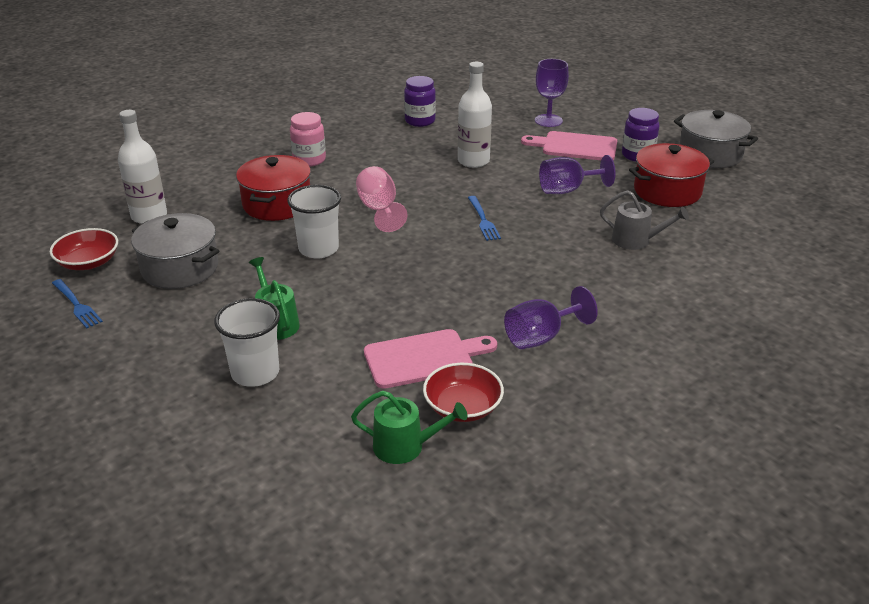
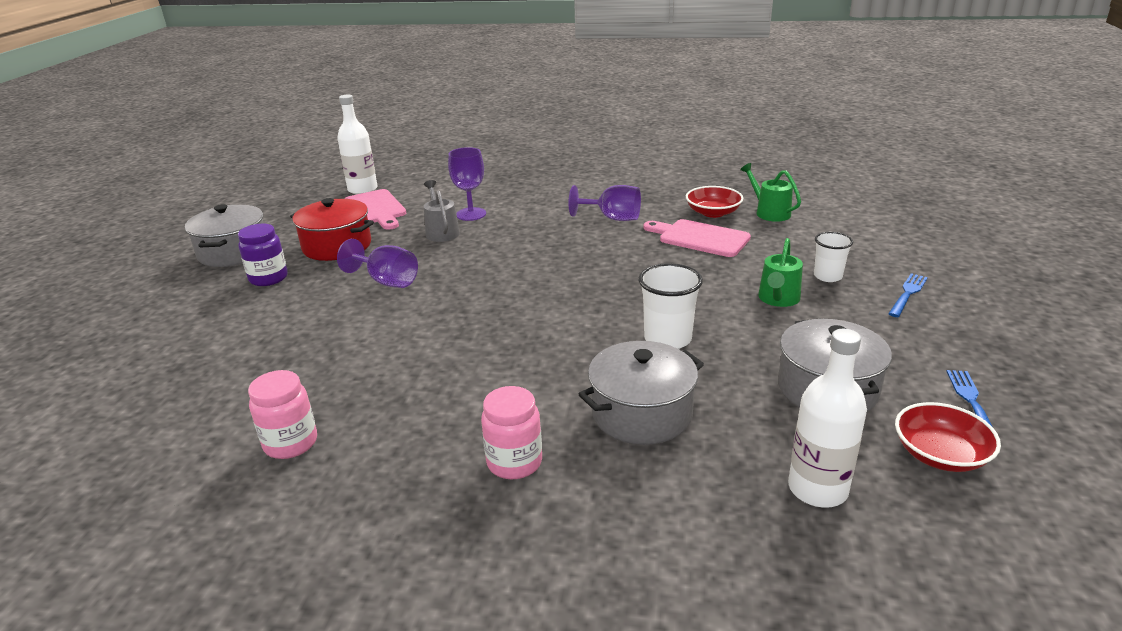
camera: 130 degrees left, 5 degrees down
(255, 373) = (827, 276): white cup -> white cup, size x0.66
(277, 204) = (641, 413): red pot -> grey pot
(379, 210) = (555, 347): pink goblet -> none
(420, 121) = (291, 443): purple jar -> pink jar
(473, 161) = (377, 349): white bottle -> white bottle (362, 189)
(483, 220) = (496, 293): blue fork -> blue fork (907, 294)
(548, 120) = (209, 353): purple goblet -> purple goblet (471, 214)
(575, 146) = (276, 312): pink cutting board -> pink cutting board (376, 209)

